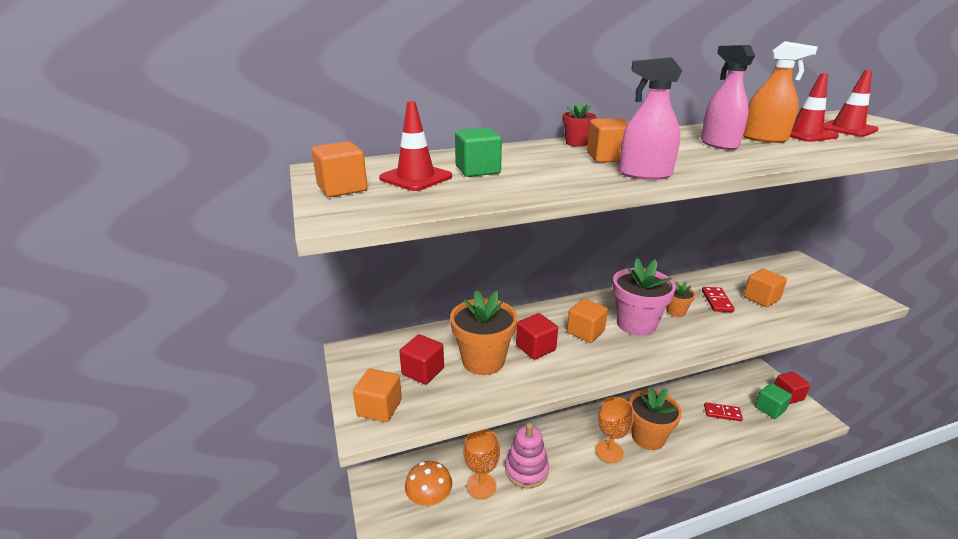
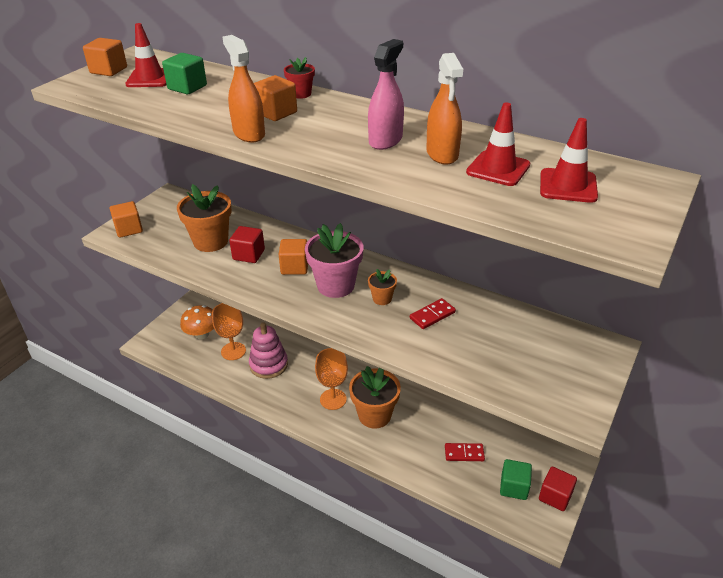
camera: 50 degrees right, 10 degrees up
(423, 371) = (176, 226): red cube -> none
(644, 174) = (249, 134): pink spray bottle -> orange spray bottle
(722, 413) = (464, 453): red domino -> red domino turned 60 degrees counterclockwise
(761, 298) = (474, 340): orange cube -> none

